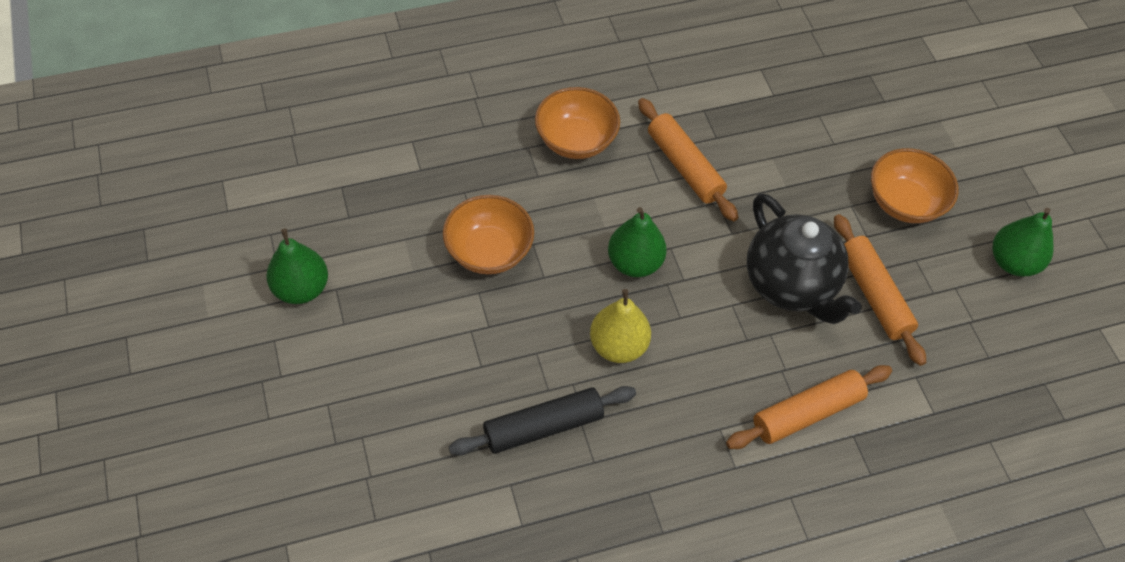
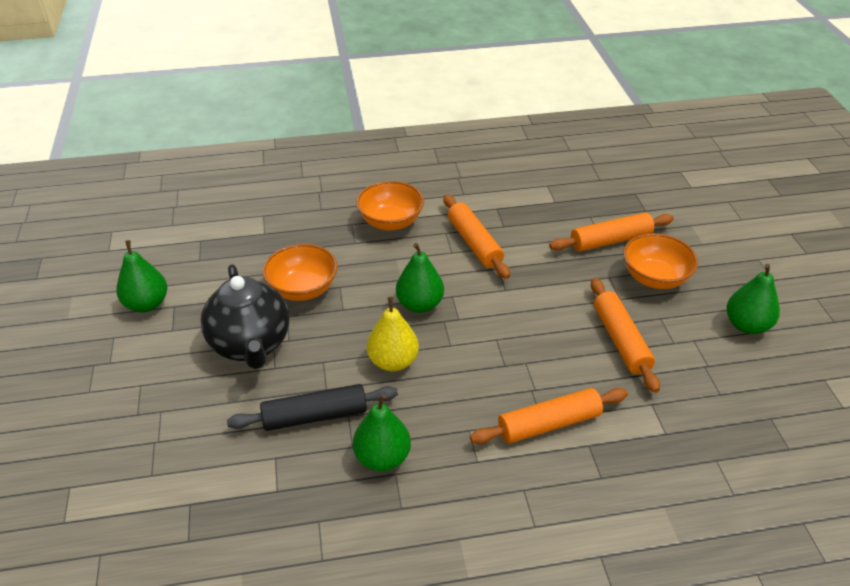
camera: 10 degrees right, 15 degrees down
(630, 473) = (382, 458): none -> green pear
(790, 285) = (549, 328): black teapot -> black teapot (251, 345)
(847, 151) = (610, 240): none -> orange rolling pin

